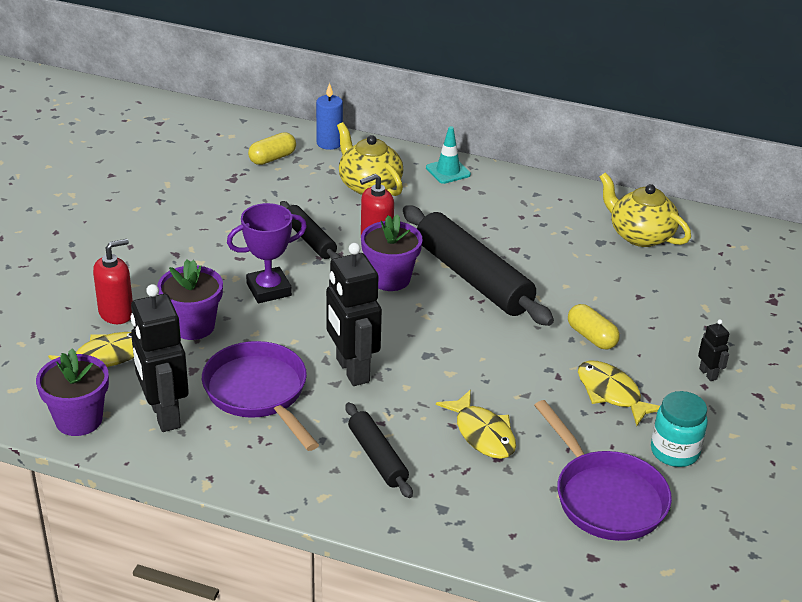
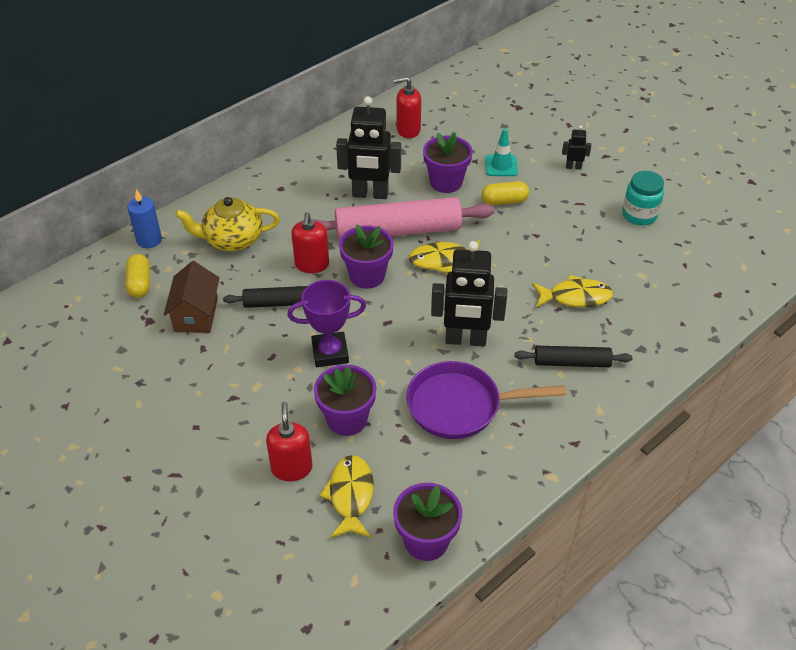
camera: 60 degrees left, 10 degrees up
(164, 415) = (453, 477): black robot -> black robot (370, 194)
(258, 200) = (196, 315): none -> brown house
(269, 289) = (330, 353): purple trophy -> purple trophy turned 75 degrees clockwise
(448, 171) = (251, 189): turquoise traffic cone -> turquoise traffic cone (501, 166)
(472, 278) = (398, 231): black rolling pin -> pink rolling pin
(581, 286) = (446, 182): none -> purple flower pot
(605, 497) = (667, 264): purple pan -> none
(611, 393) = (568, 218): yellow fish -> yellow fish (443, 260)
(640, 235) = (408, 130): yellow teapot -> red soap dispenser

